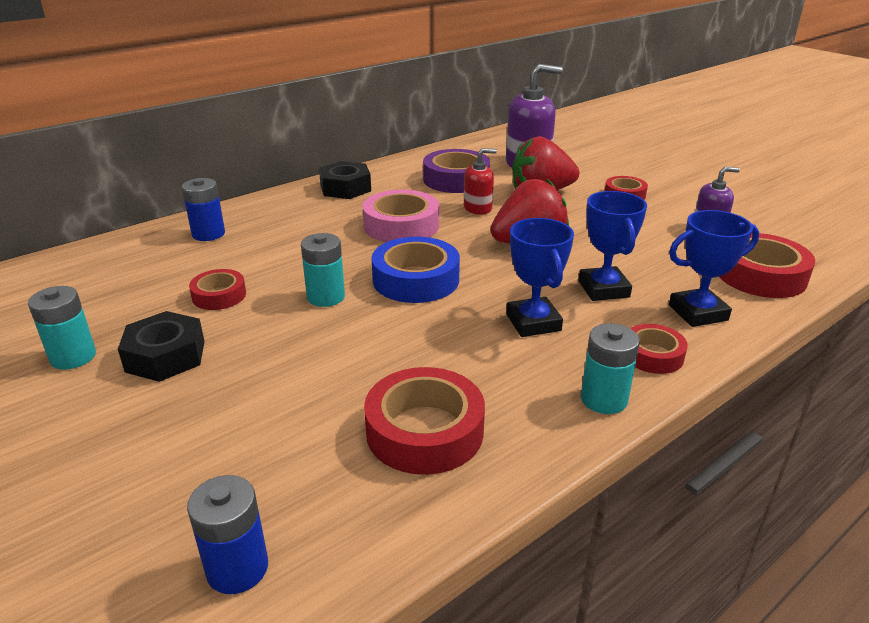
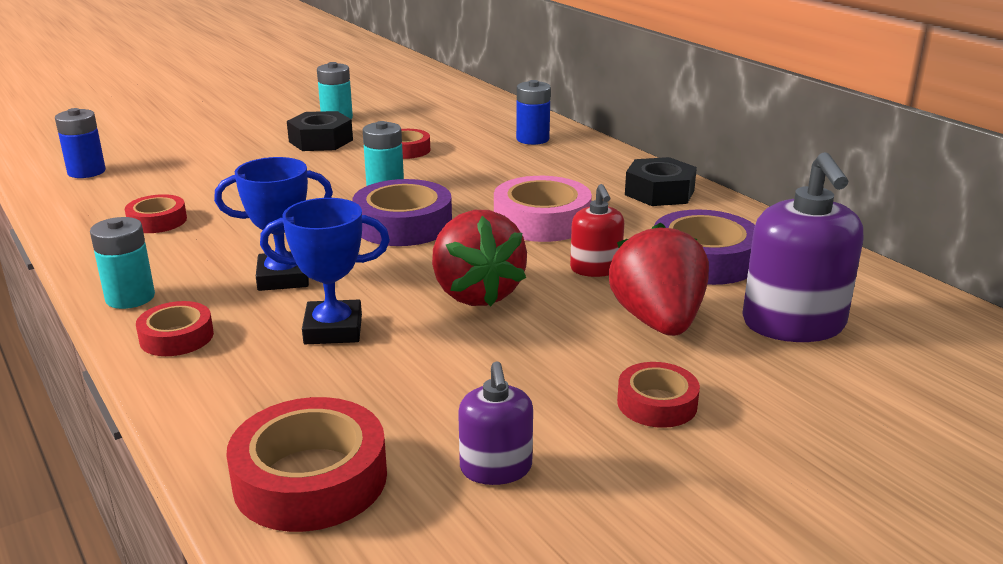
camera: 95 degrees right, 5 degrees down
(416, 279) = (403, 225): blue tape -> purple tape
(424, 431) = (157, 221): red tape -> red tape, size x0.59
(698, 313) = (240, 388): blue trophy -> none

